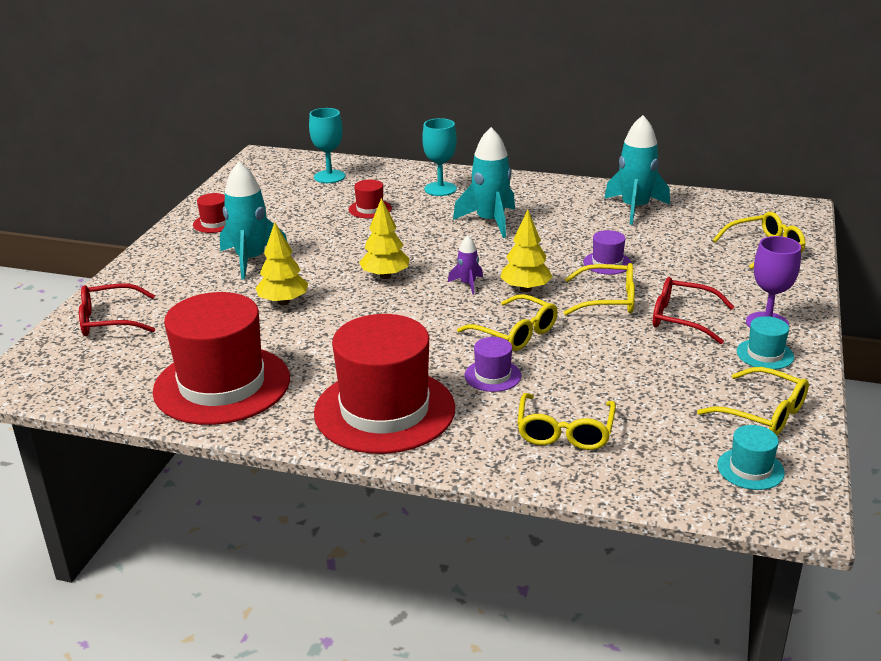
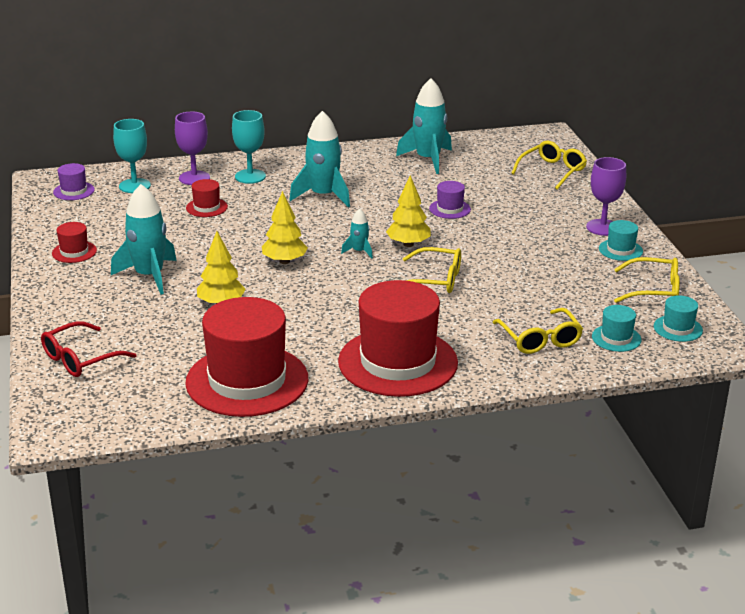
camera: 30 degrees left, 0 degrees up
(388, 180) = (194, 178): none -> purple goblet
(467, 284) = (359, 251): purple rocket -> turquoise rocket
(492, 375) = (450, 315): purple hat -> purple hat (74, 191)
(608, 300) = (478, 237): yellow glasses -> none
(659, 457) = (616, 338): none -> turquoise hat
(681, 318) = (543, 238): red glasses -> none

